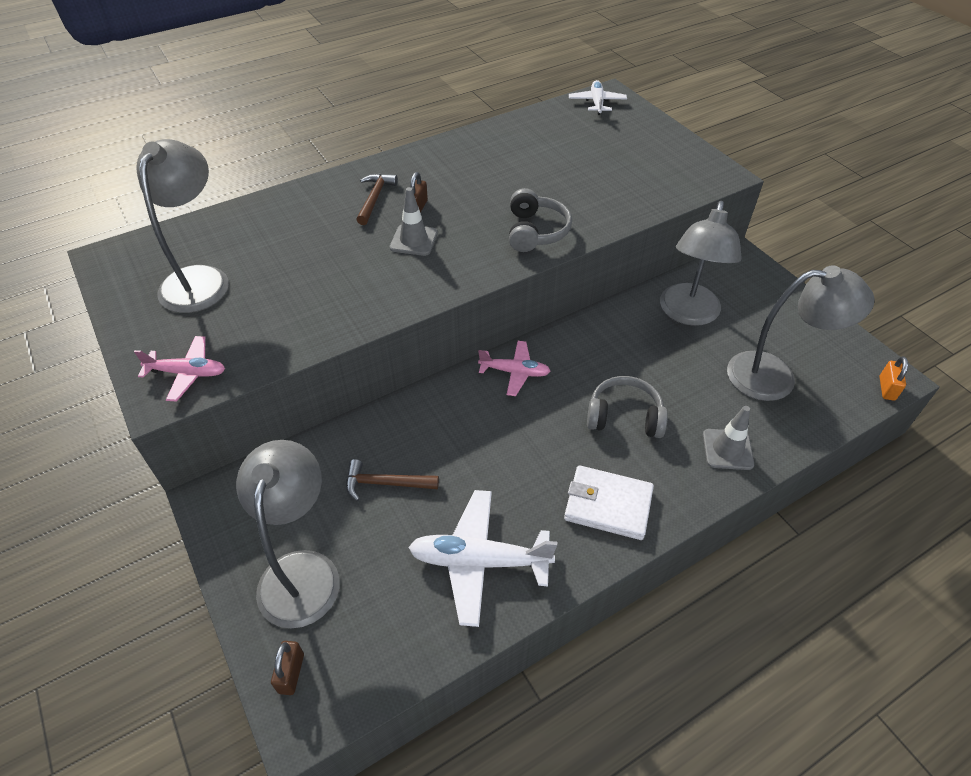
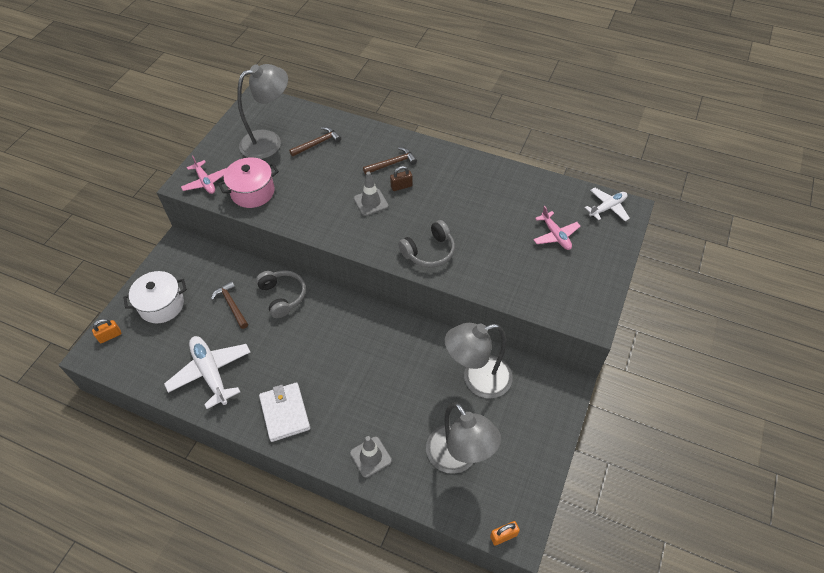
camera: 55 degrees right, 5 degrees up
(263, 239) = (317, 143): none -> brown hammer
(269, 333) = (252, 192): none -> pink pot
(291, 673) = (110, 336): brown padlock -> orange padlock
(302, 571) = (161, 305): grey lamp -> white pot
(515, 372) = (350, 315): pink plane -> pink plane (555, 235)
(624, 416) = (357, 388): grey headphones -> grey headphones (282, 296)

